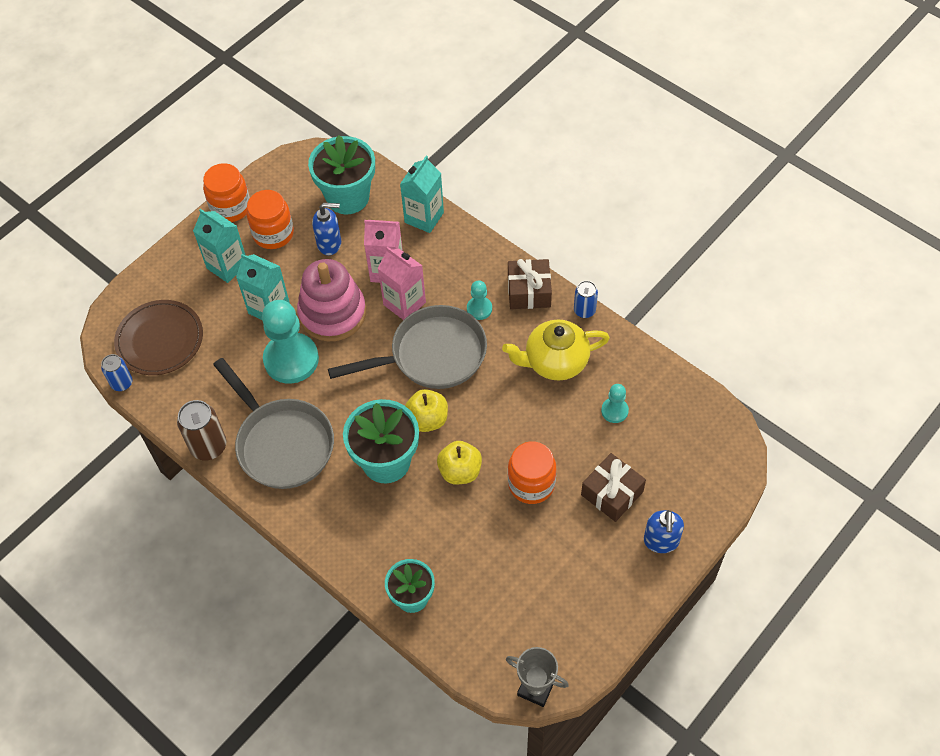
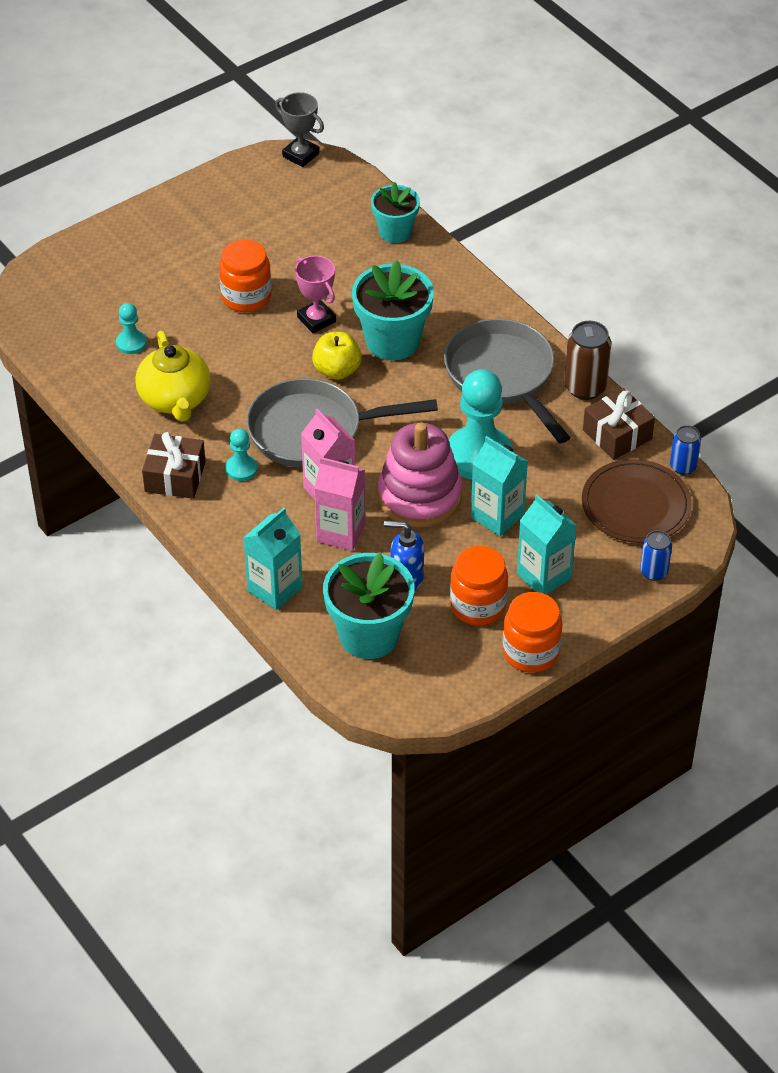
camera: 170 degrees left, 10 degrees down
(460, 471) = (316, 319): yellow apple -> pink trophy
(555, 361) = (175, 399): yellow teapot -> yellow teapot turned 75 degrees clockwise
(584, 310) = (118, 444): blue can -> blue can (654, 572)
(612, 493) = (167, 276): brown gift -> brown gift (617, 434)
(661, 541) = (138, 232): blue soap dispenser -> none

